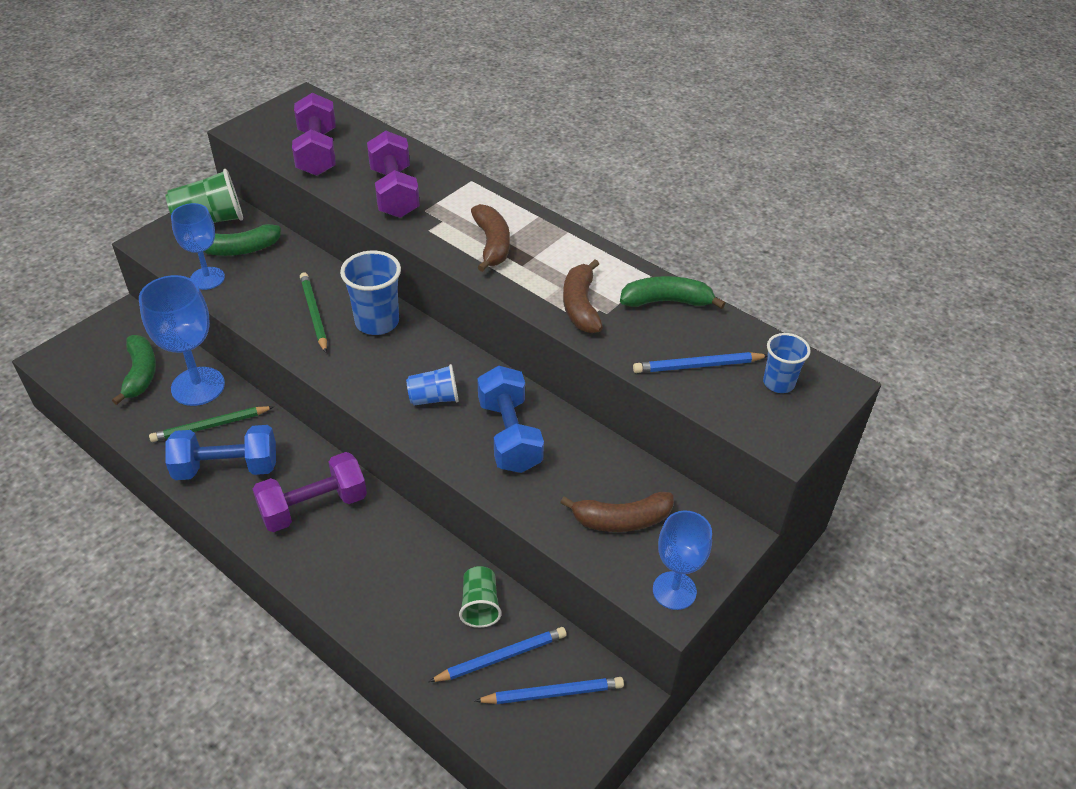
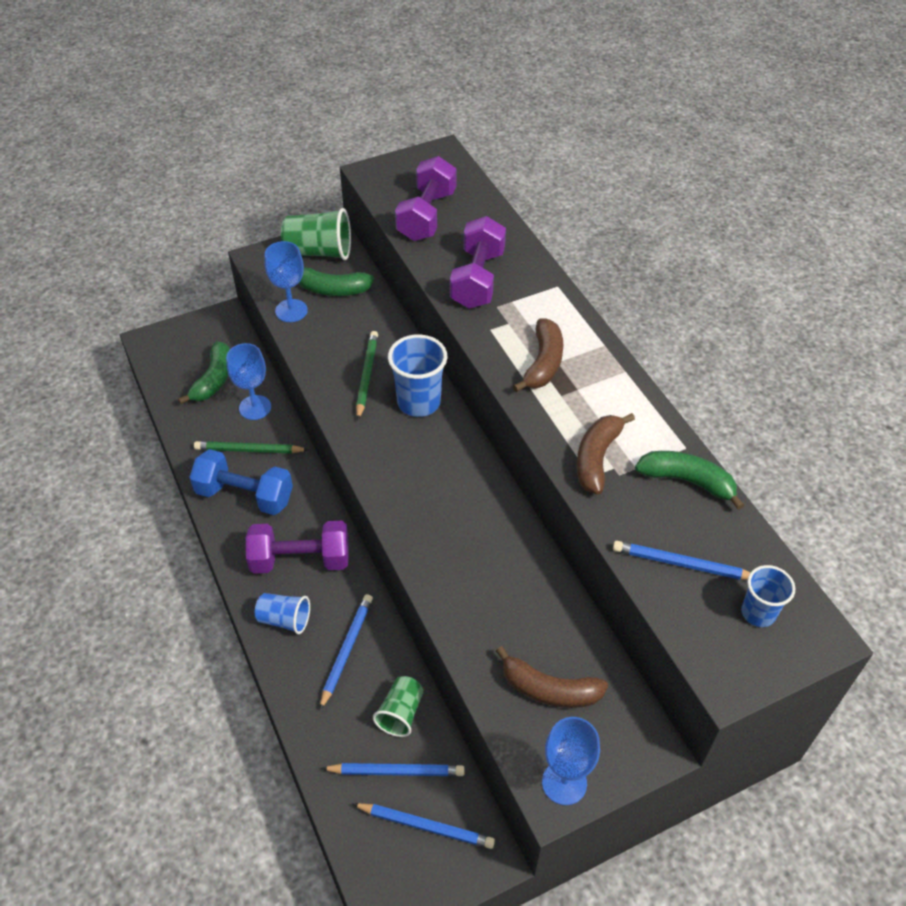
camera: 25 degrees right, 5 degrees up
(198, 386) = (255, 407): blue goblet -> blue goblet, size x0.65
(400, 570) = (346, 650): none -> blue pencil
(434, 398) = (434, 499): blue cup -> blue cup (284, 619)
(509, 435) = (485, 562): blue dumbbell -> none

